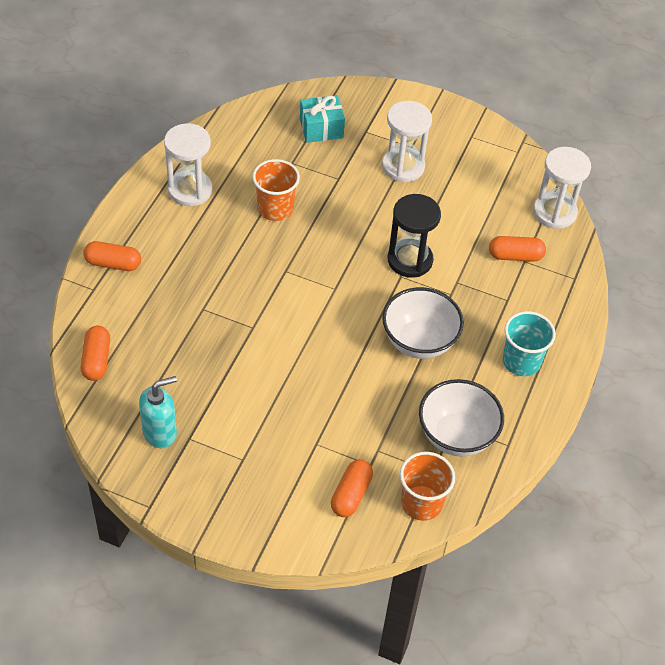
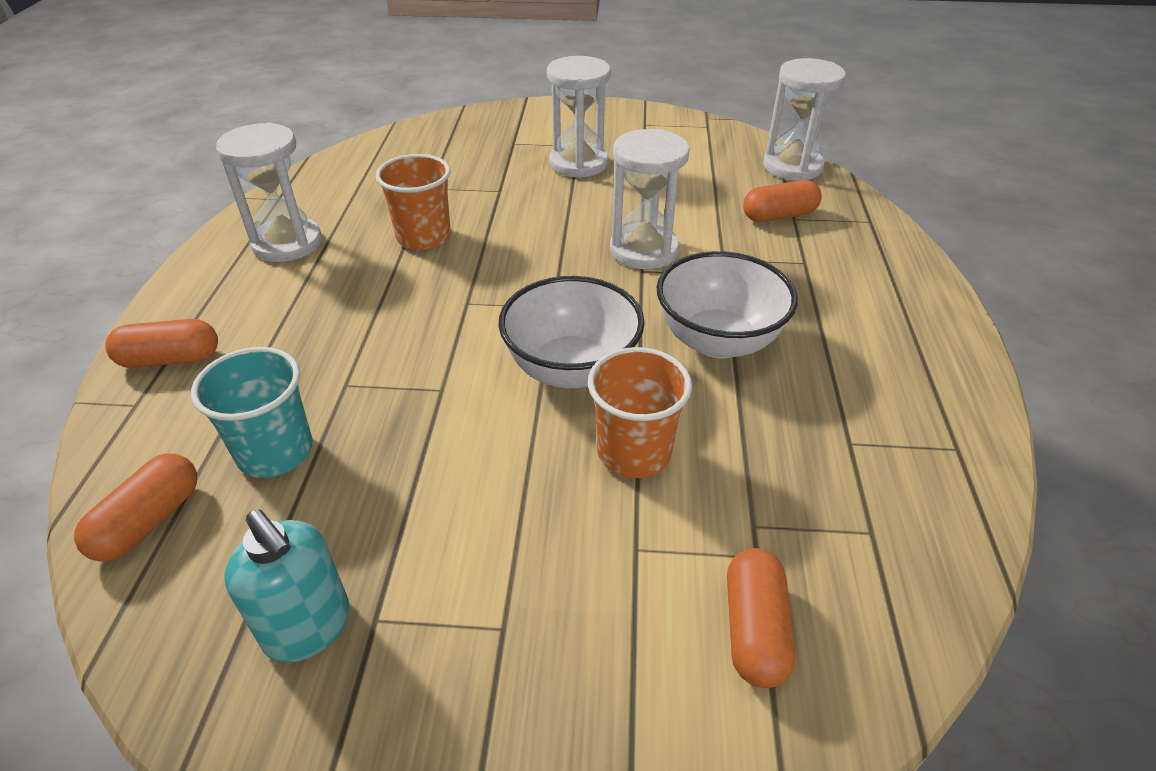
camera: 15 degrees left, 10 degrees down
(96, 360) = (149, 521): orange capsule -> orange capsule turned 45 degrees clockwise
(160, 432) = (308, 627): turquoise soap dispenser -> turquoise soap dispenser turned 90 degrees clockwise
(321, 128) = (455, 150): turquoise gift -> none
(410, 260) = (644, 250): black hourglass -> white hourglass
(421, 503) = (894, 600): orange cup -> orange cup (634, 452)
(456, 435) = (868, 459): white bowl -> white bowl (571, 369)
(521, 361) = (882, 328): turquoise cup -> turquoise cup (275, 452)

